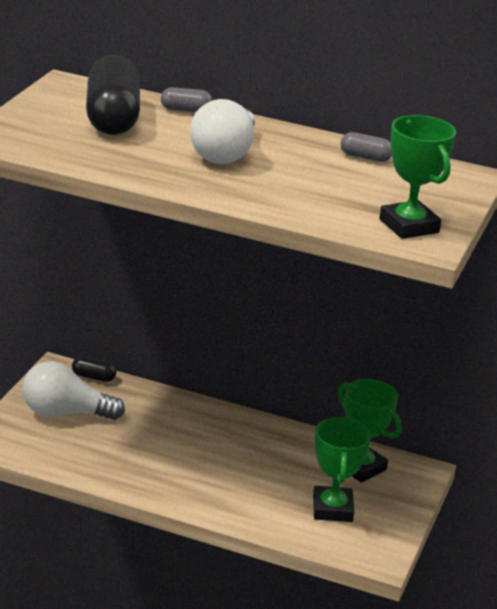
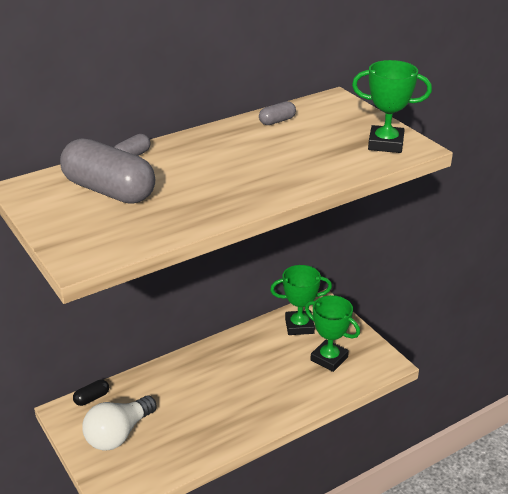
camera: 50 degrees left, 5 degrees up
(112, 118) = (109, 191): black capsule -> grey capsule
(224, 153) = (218, 167): white light bulb -> none

